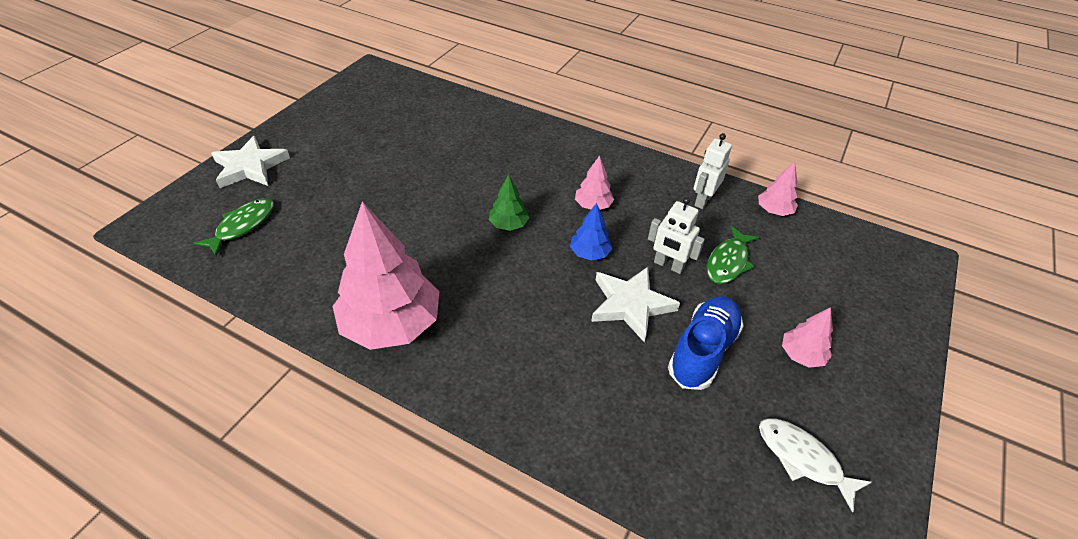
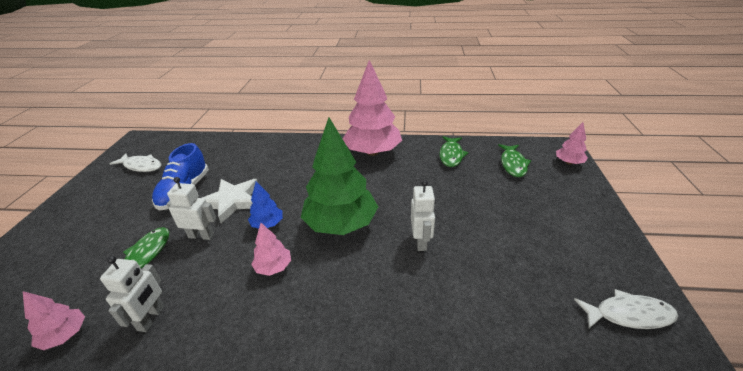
camera: 160 degrees right, 10 degrees down
(250, 167) = (577, 197): white star -> none
(293, 271) = (451, 155): none -> green fish
(358, 97) = (628, 315): none -> white fish
(444, 181) = (421, 241): none -> white robot
(508, 225) = (341, 224): green tree -> green tree, size x2.17
(801, 355) = (115, 208): pink tree -> pink tree (569, 162)

